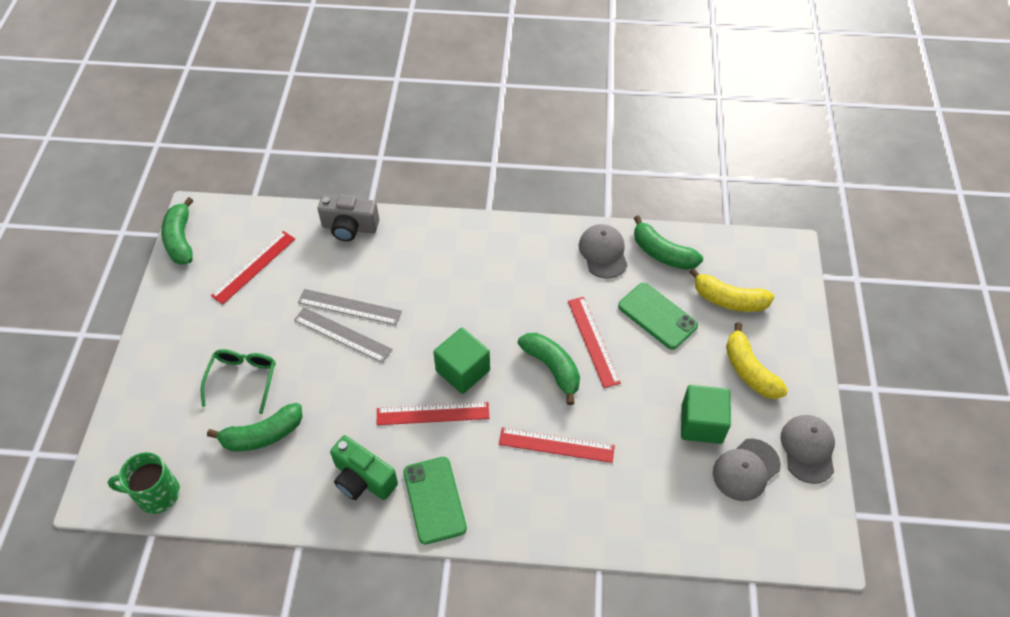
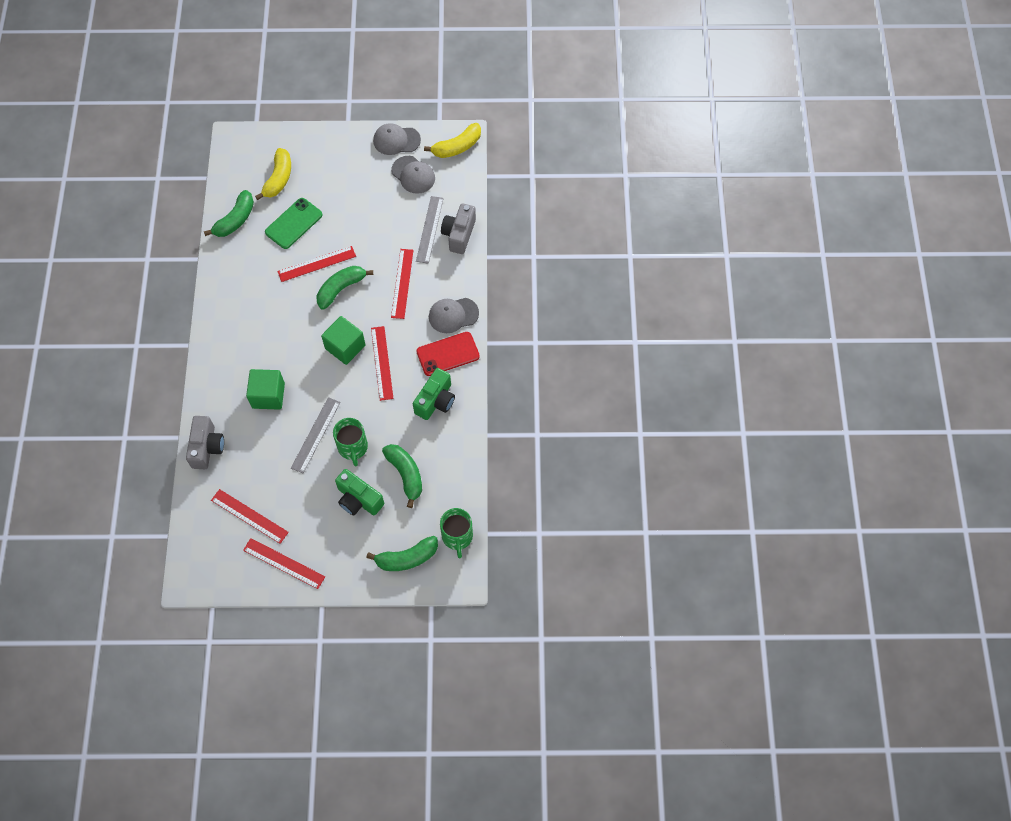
camera: 95 degrees left, 10 degrees up
(181, 240) = (219, 584): green banana -> green banana (407, 558)
(185, 299) = (284, 563): none -> red ruler
(243, 379) = (358, 499): green glasses -> green camera
(315, 375) = (353, 447): none -> green mug
(349, 307) = (289, 434): grey ruler -> grey ruler (429, 229)
(434, 500) = (448, 354): green phone -> red phone
(603, 252) = (234, 259): grey cap -> grey cap (453, 315)
(638, 530) = (459, 234): none -> grey camera
(701, 424) = (381, 198): green cube -> green cube (268, 395)
(749, 370) = (338, 169): yellow banana -> yellow banana (457, 147)

